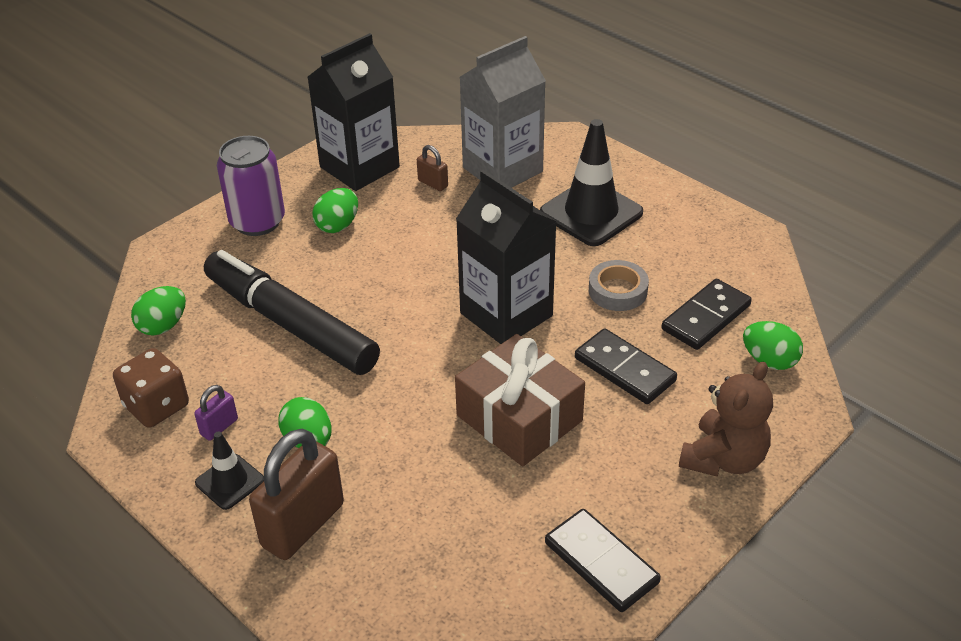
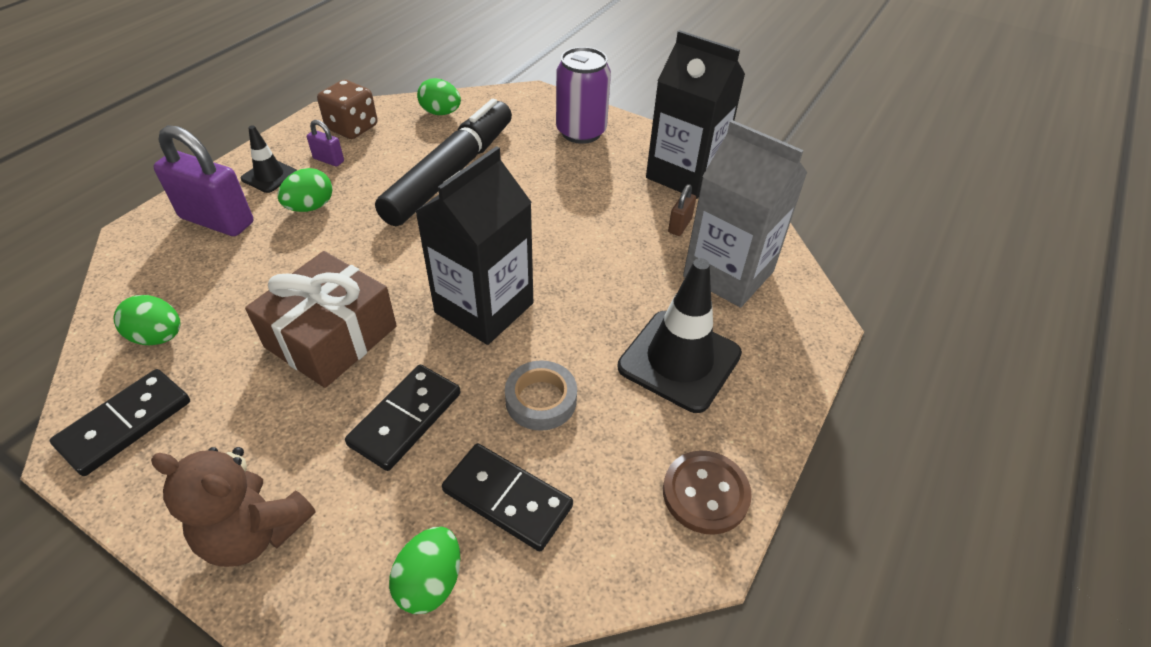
camera: 75 degrees right, 5 degrees up
(303, 525) = (217, 220): brown padlock -> purple padlock
(338, 225) = (590, 176): green egg -> green egg (158, 337)
(710, 223) = (705, 493): none -> brown button

